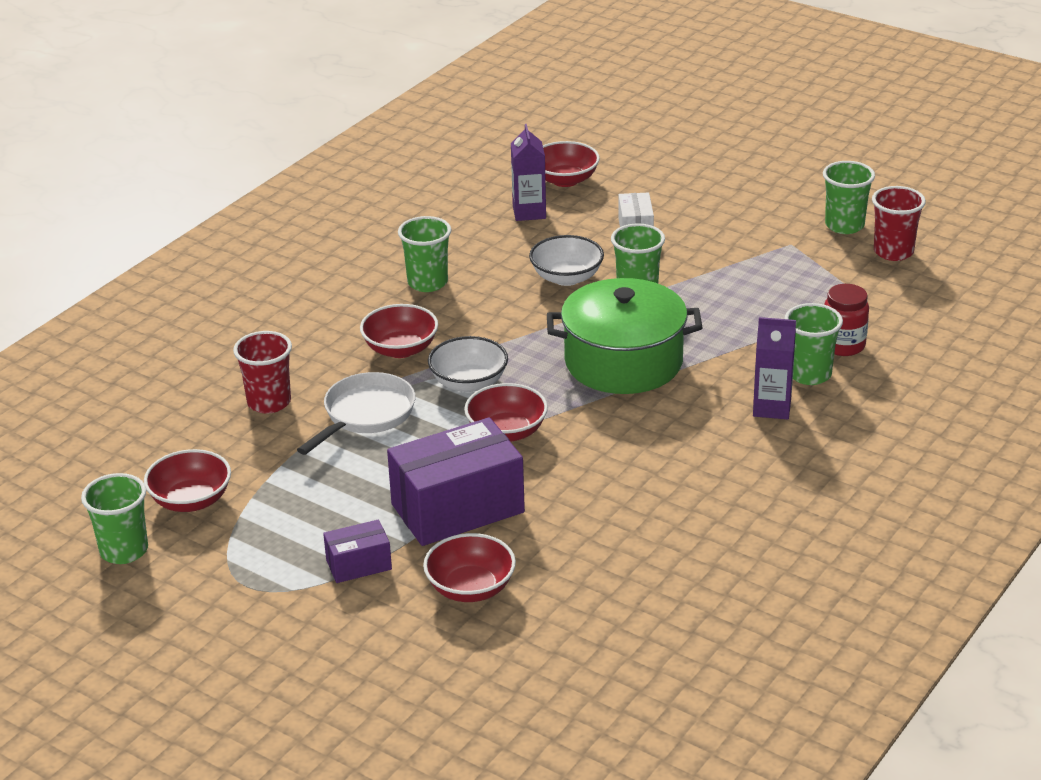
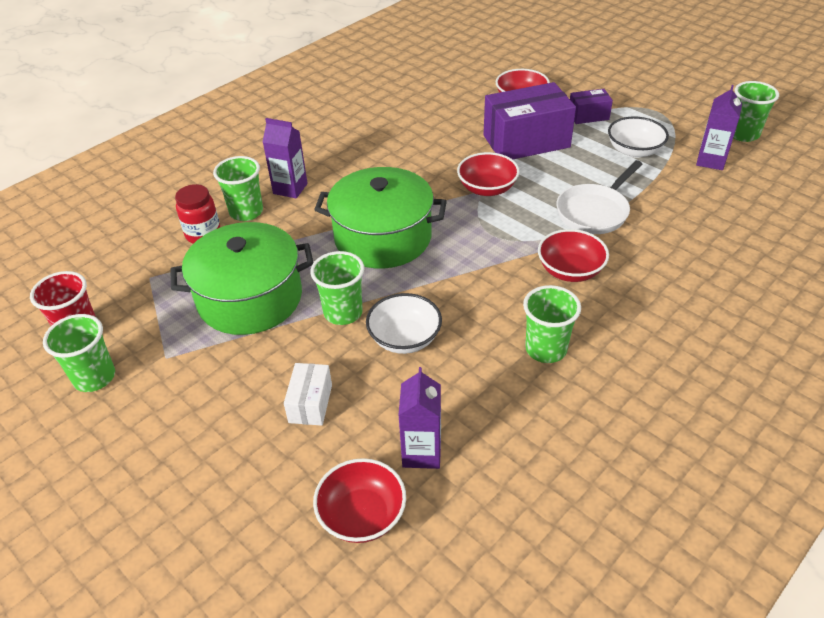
camera: 170 degrees left, 10 degrees up
(191, 500) = (711, 161): red bowl -> purple carton
(269, 402) = (676, 230): red cup -> none
(469, 383) = (512, 231): white bowl -> white bowl (634, 151)
(742, 293) = (250, 298): none -> green pot

